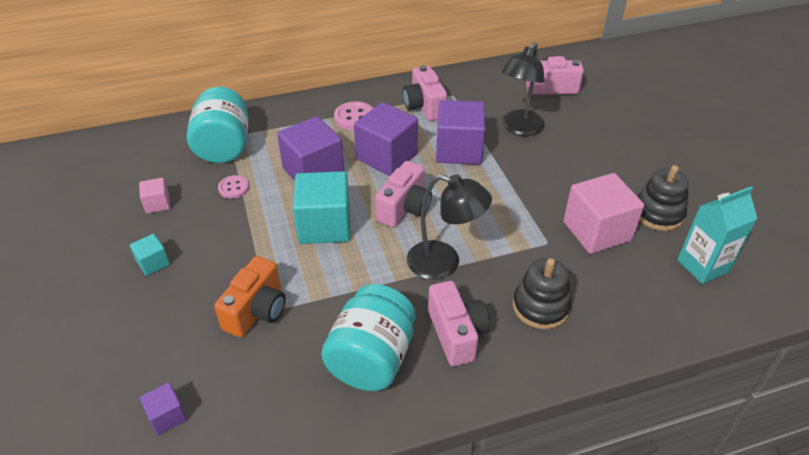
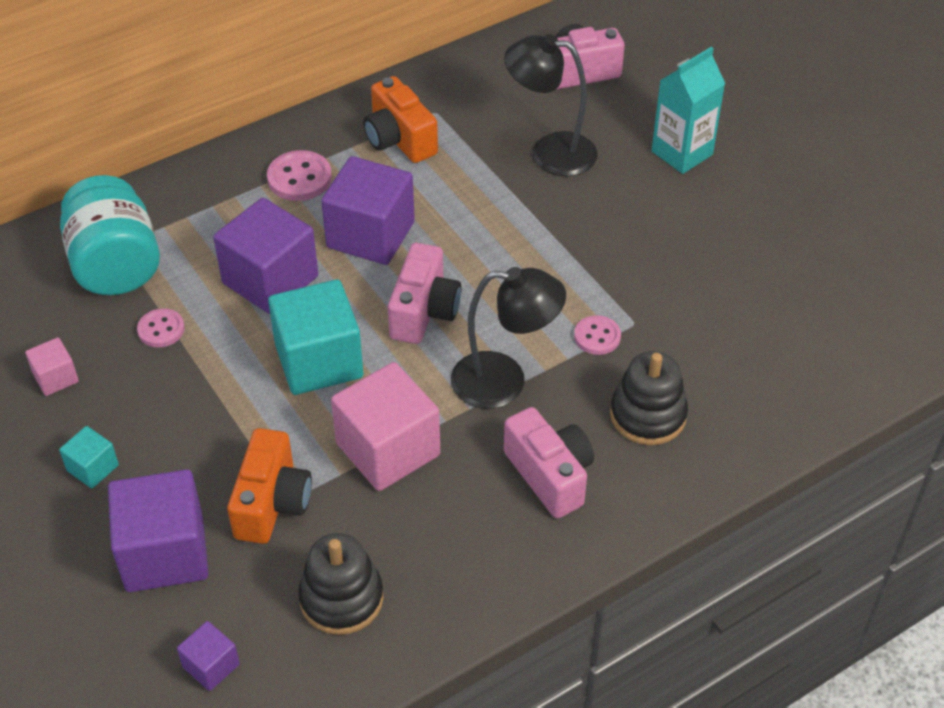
camera: 15 degrees left, 5 degrees up
(371, 358) = (450, 532): turquoise jar -> none
(424, 106) = (399, 139): pink camera -> orange camera
(459, 150) = (473, 204): purple cube -> purple cube (165, 553)
(518, 246) = (597, 336): none -> pink button
(519, 129) = (550, 152): black lamp -> black lamp turned 90 degrees clockwise
(597, 231) = (695, 293): pink cube -> pink cube (388, 449)
(658, 213) = (770, 250): black stacking toy -> black stacking toy (341, 598)
(703, 266) = (841, 315): turquoise carton -> turquoise carton (682, 153)

